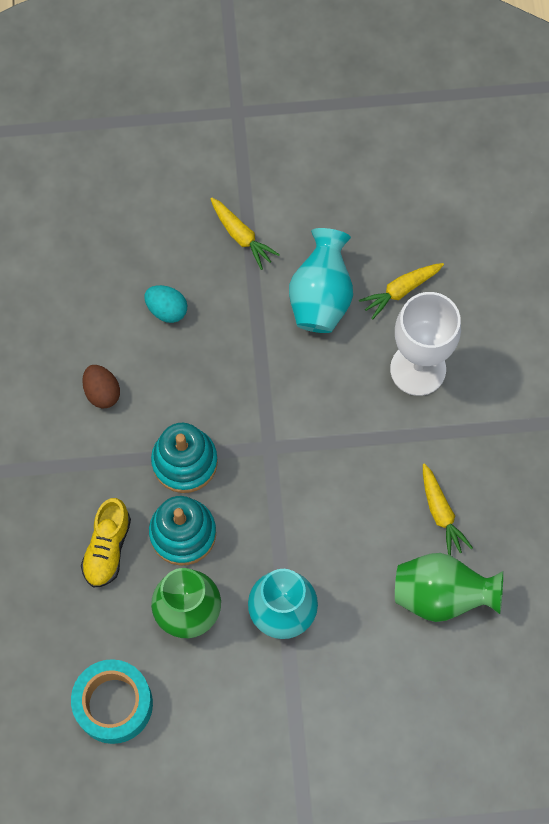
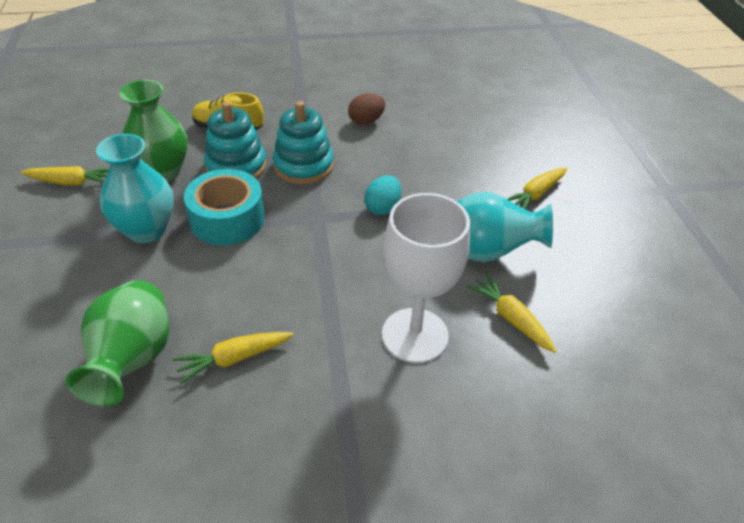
camera: 85 degrees right, 25 degrees down
(114, 704) = (93, 135): turquoise tape -> turquoise tape (227, 219)
(167, 310) = (448, 152): turquoise egg -> turquoise egg (382, 207)
(203, 706) = (72, 182): none -> yellow carrot

